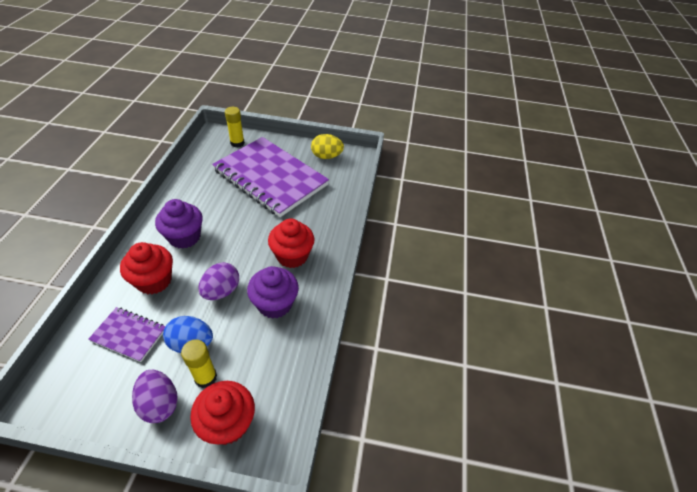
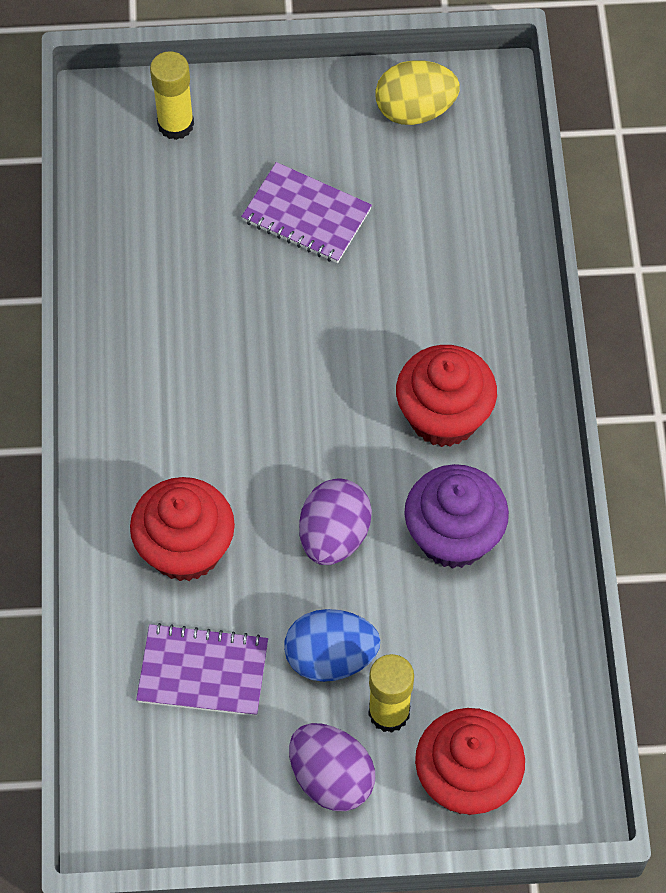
camera: 10 degrees left, 15 degrees up
(184, 237) = (191, 430): purple cupcake -> none
(270, 178) = (306, 215): purple notebook -> purple notebook, size x0.44

